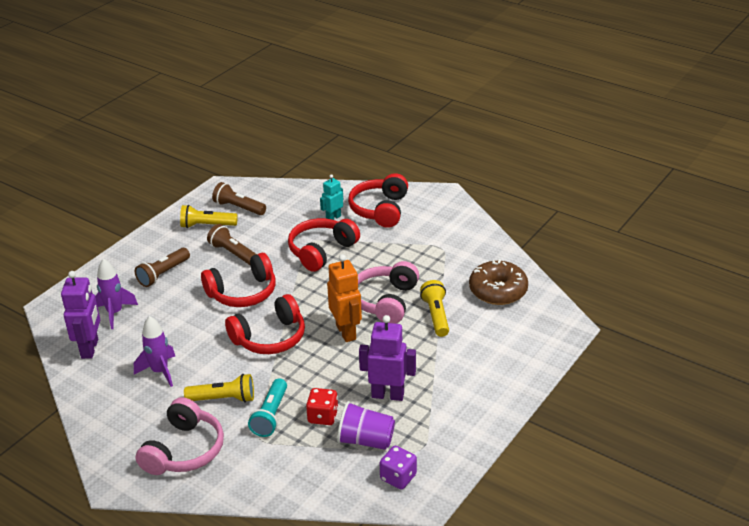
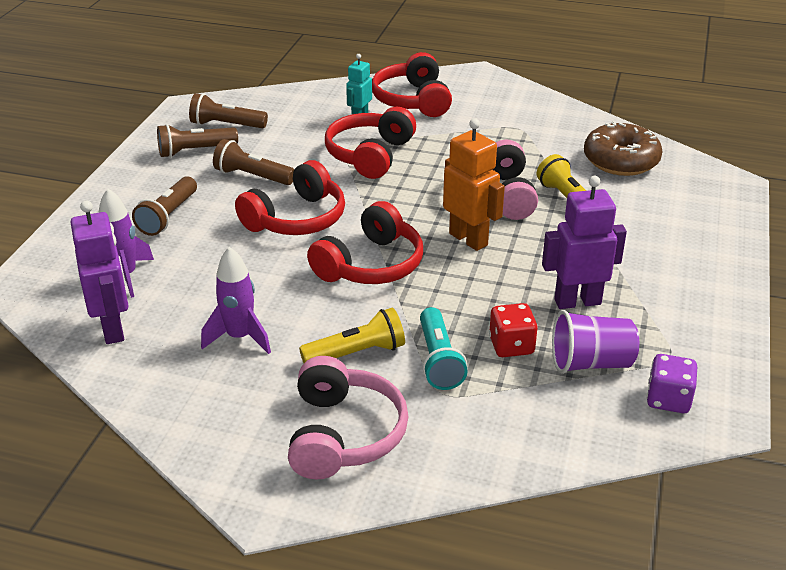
camera: 20 degrees left, 0 degrees up
(206, 225) = (195, 151): yellow flashlight -> brown flashlight

